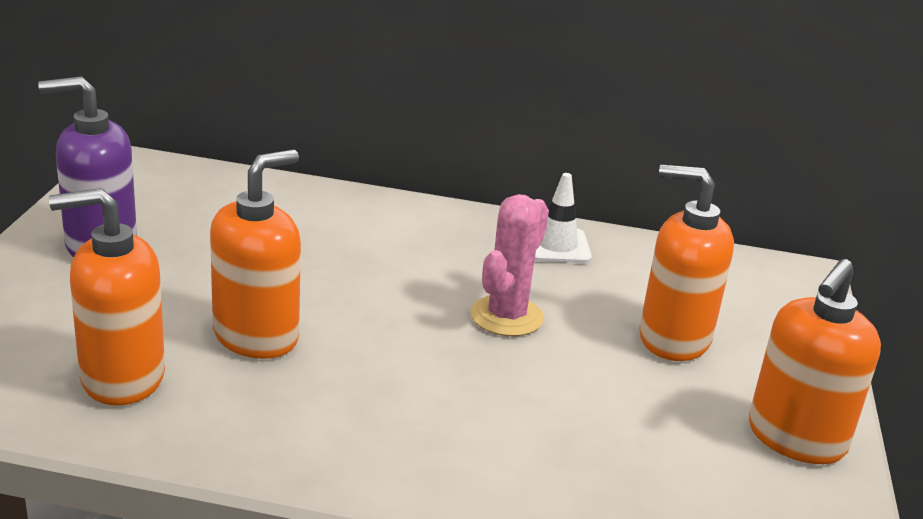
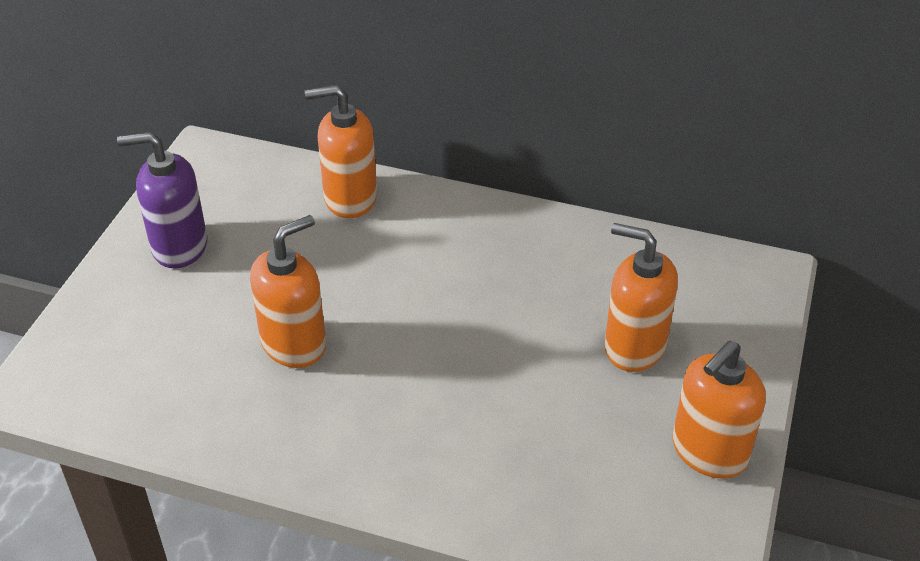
camera: 10 degrees right, 15 degrees up
(122, 378) = (190, 385): orange soap dispenser -> orange soap dispenser (350, 198)
(506, 316) = (498, 323): pink cactus -> none
(556, 246) = (557, 242): white traffic cone -> none

